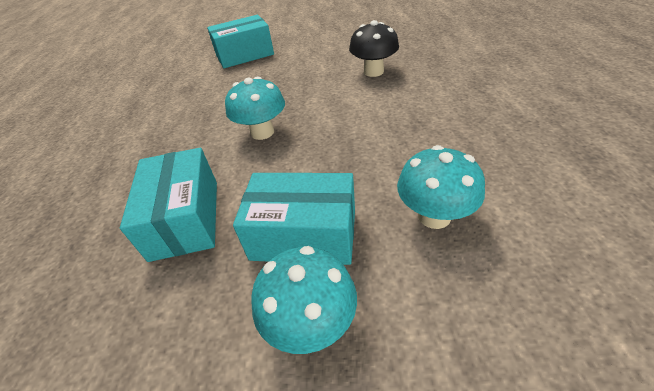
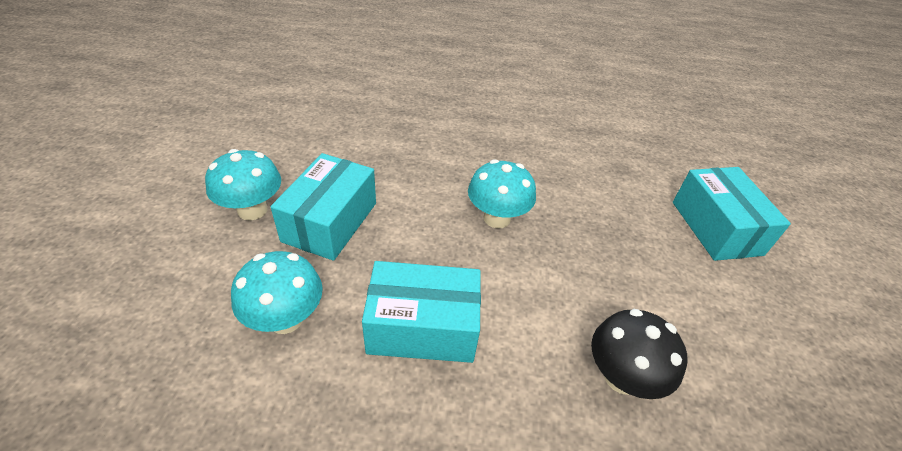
camera: 95 degrees right, 0 degrees up
(185, 219) = (394, 160): turquoise box -> turquoise box (422, 327)

